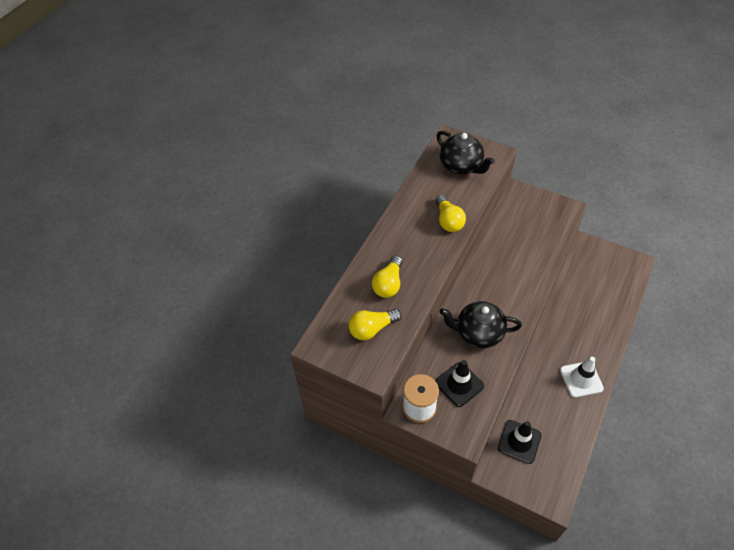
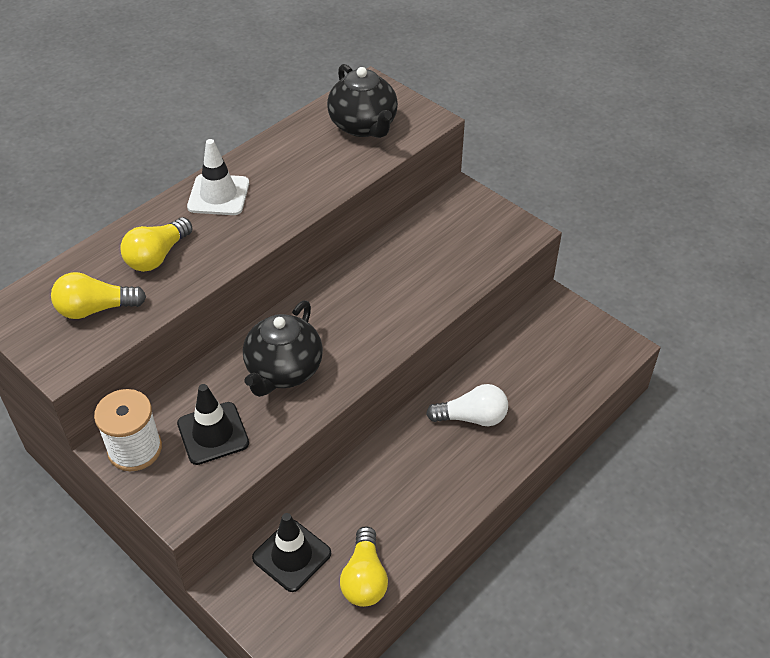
camera: 15 degrees right, 5 degrees down
(448, 221) = (298, 193): yellow light bulb -> yellow light bulb (364, 579)
(478, 333) = (283, 371): black teapot -> black teapot turned 90 degrees counterclockwise
(576, 328) = (472, 417): none -> white light bulb
(581, 379) = (440, 493): white traffic cone -> white traffic cone (218, 195)

